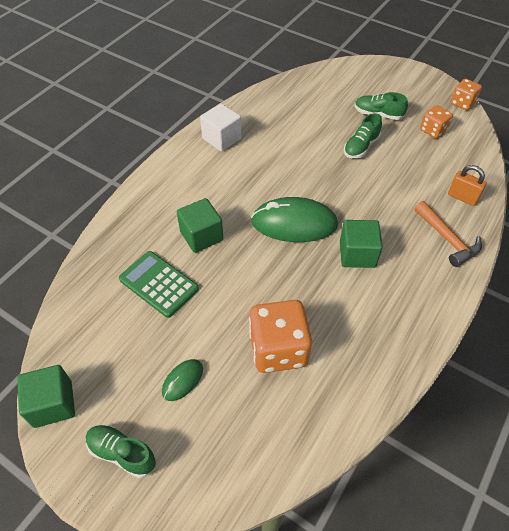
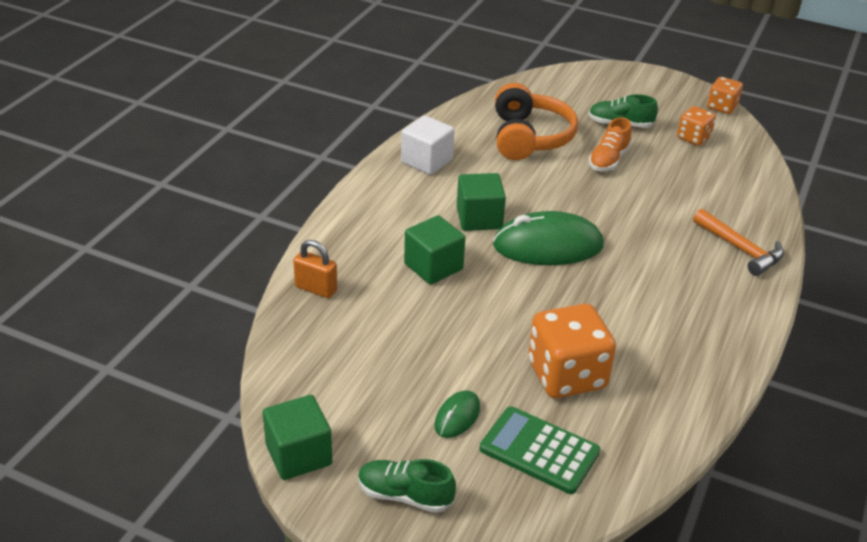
camera: 10 degrees left, 15 degrees down
(158, 284) = (394, 321): green calculator -> green calculator (539, 450)
(304, 122) = (529, 137): none -> orange headphones
(357, 254) = (635, 272): green cube -> green cube (479, 218)
(361, 147) = (608, 160): green shoe -> orange shoe
(462, 197) = (747, 206): orange padlock -> orange padlock (316, 289)

